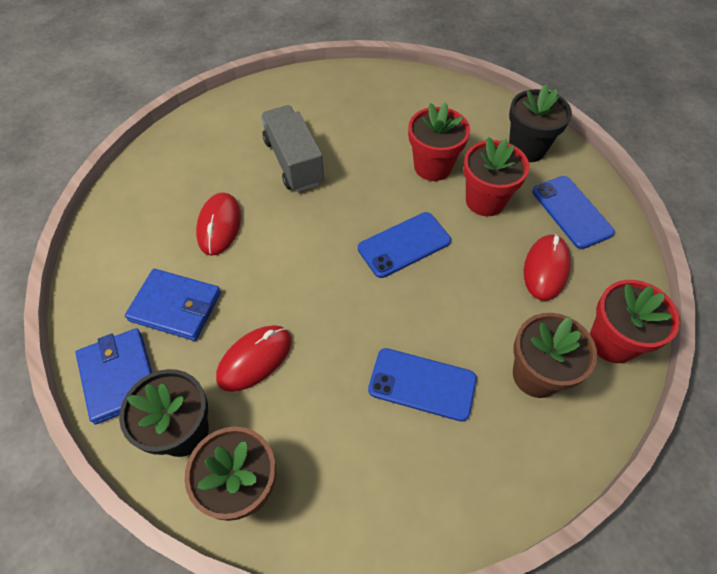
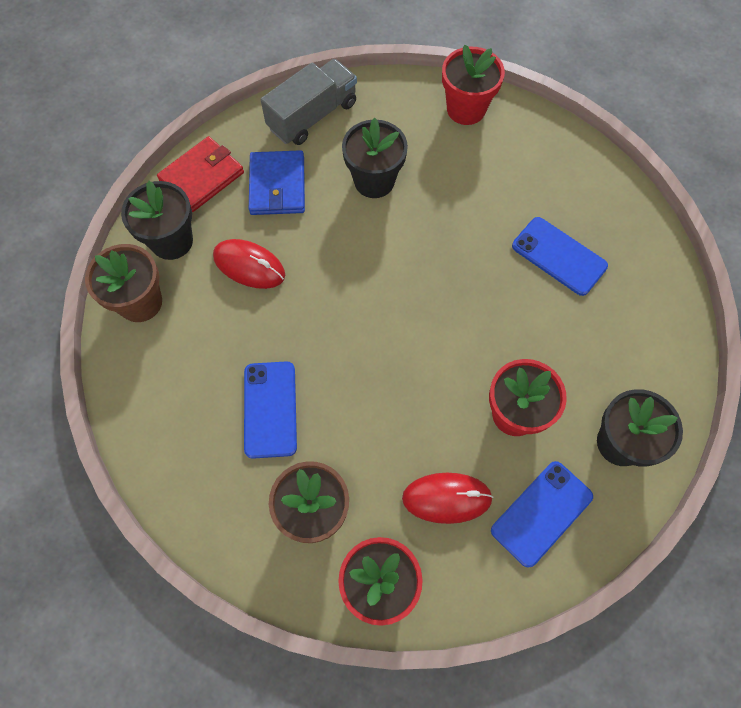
camera: 70 degrees right, 10 degrees up
(119, 376) = (202, 176): blue wallet -> red wallet
(219, 225) = (374, 181): red mouse -> black flower pot
(294, 162) = (481, 211): grey truck -> grey truck (312, 116)
(404, 245) = (419, 348): blue phone -> blue phone (559, 256)
(432, 166) = (539, 346): red flower pot -> red flower pot (466, 109)

